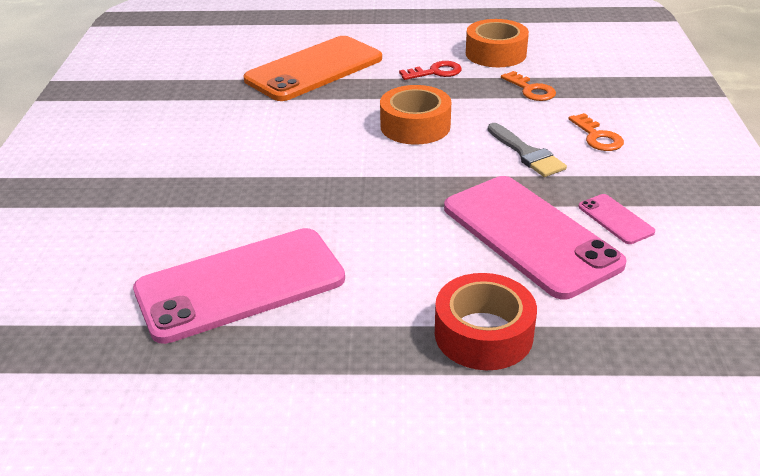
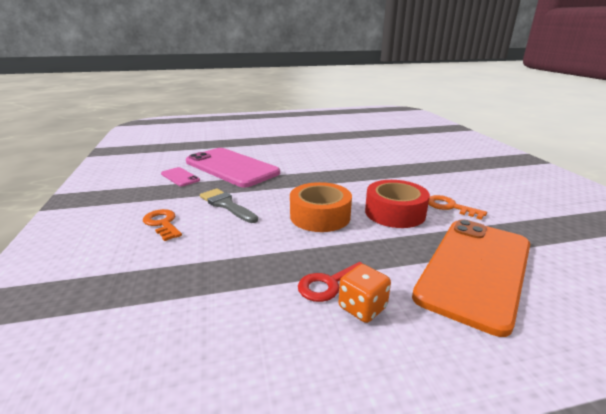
camera: 165 degrees right, 10 degrees down
(240, 284) = (358, 145): pink phone -> none
(419, 59) = (362, 307): none -> orange dice
(483, 334) = (254, 143): red tape -> red tape (395, 213)
(496, 53) = (253, 340): orange tape -> none
(531, 90) = (210, 270): orange key -> orange key (450, 207)

